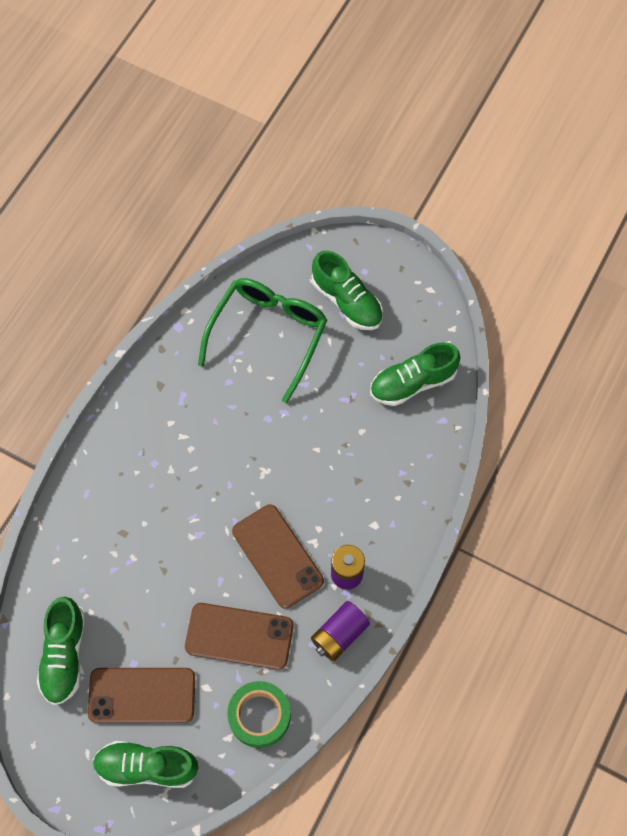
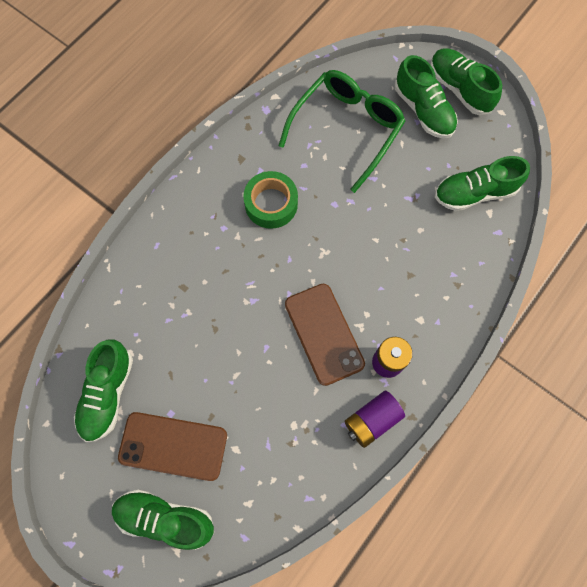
camera: 10 degrees right, 5 degrees up
(239, 636) = (275, 405): brown phone -> none
(259, 716) = (282, 487): green tape -> green tape (271, 204)
(382, 271) = (459, 89): none -> green shoe

